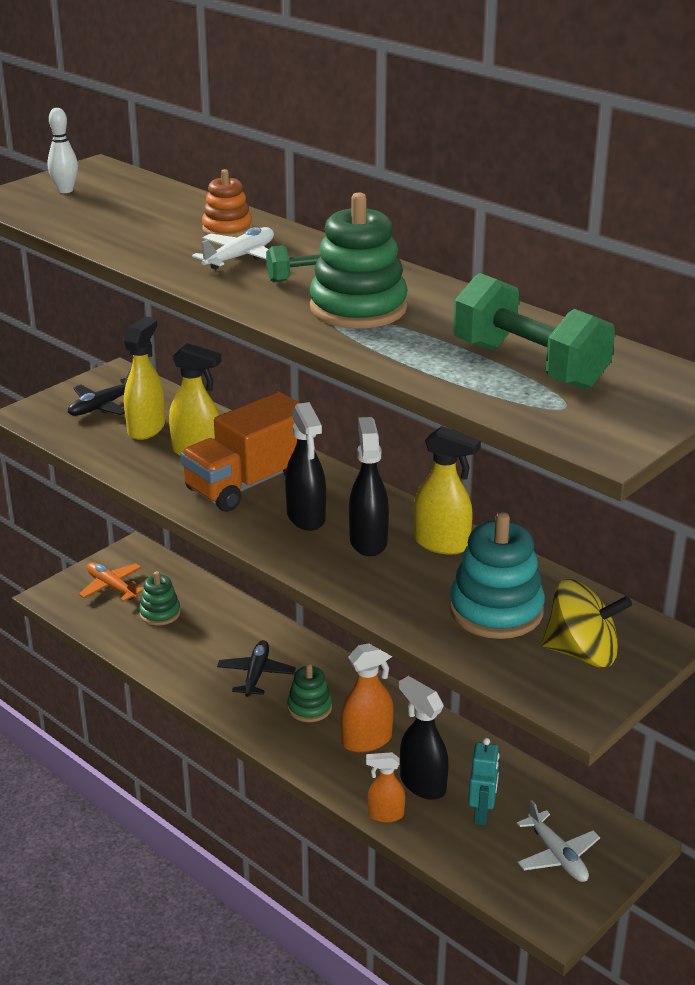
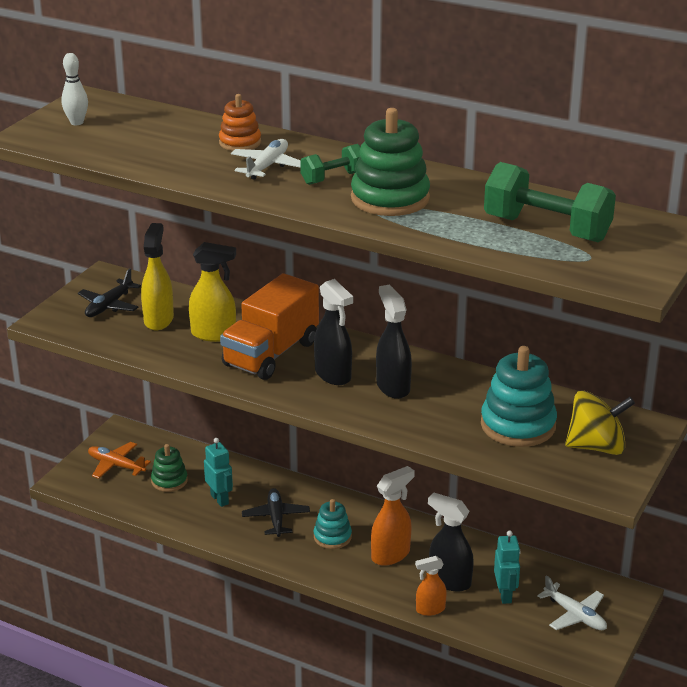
camera: 15 degrees left, 0 degrees up
(204, 643) = (220, 499): none -> turquoise robot
(309, 707) = (332, 537): green stacking toy -> turquoise stacking toy
(442, 544) = (452, 380): yellow spray bottle -> none

